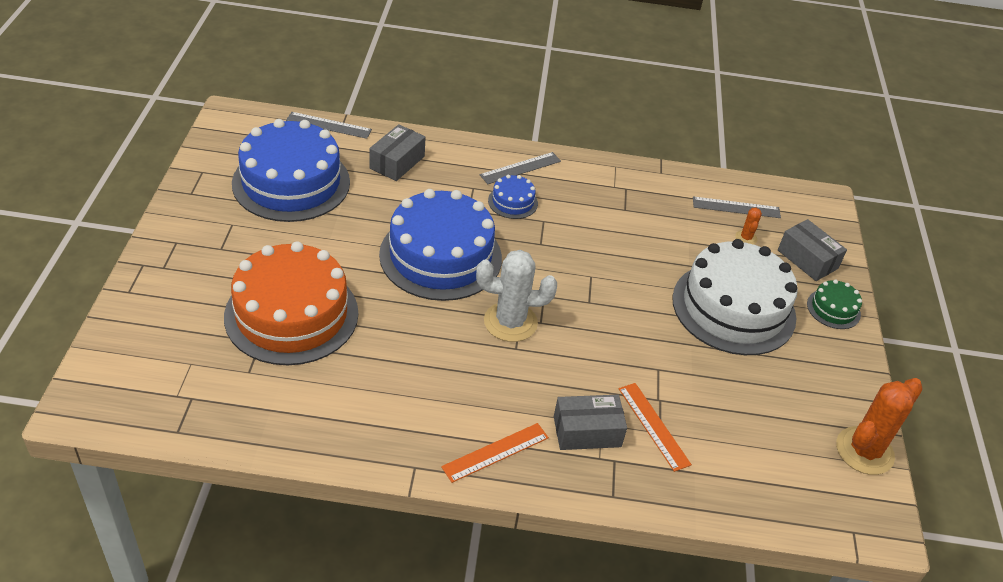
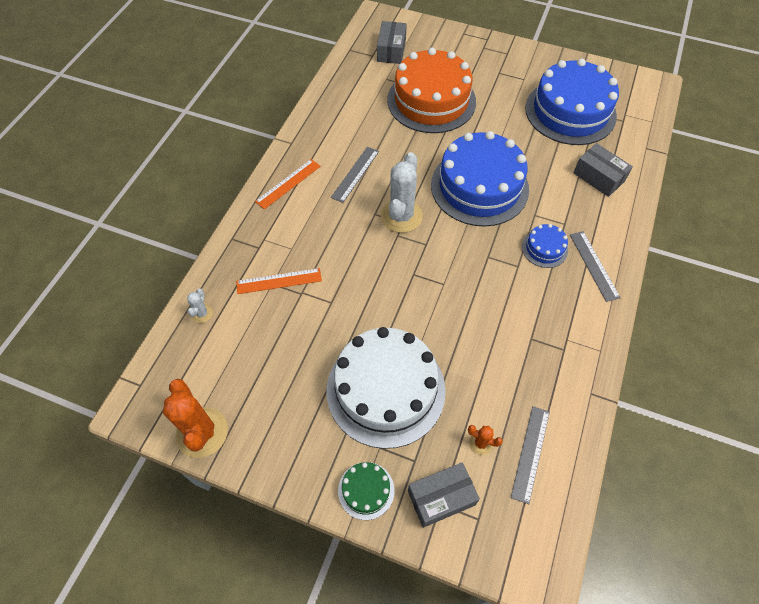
camera: 110 degrees right, 15 degrees up
(329, 125) = (648, 140): grey ruler -> grey ruler (355, 174)
(495, 452) = (288, 183): orange ruler -> orange ruler turned 60 degrees clockwise
(587, 431) = (287, 238): grey box -> grey box (391, 50)
(734, 496) = (202, 313): none -> white cactus

